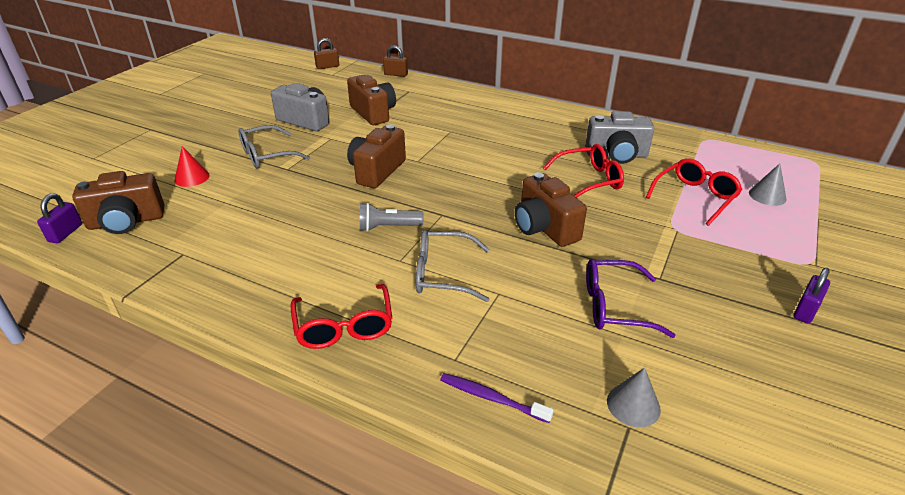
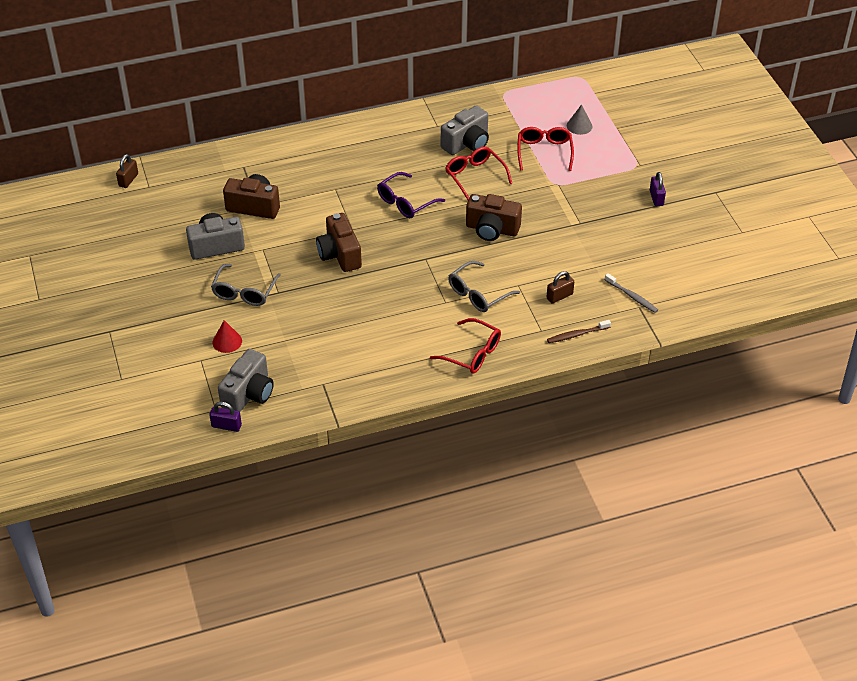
camera: 45 degrees left, 10 degrees up
(65, 233) = (226, 426): purple padlock -> purple padlock turned 45 degrees counterclockwise
(126, 222) = (249, 394): brown camera -> grey camera
(388, 227) = (409, 287): grey flashlight -> none
(396, 74) = (203, 154): brown padlock -> brown padlock (559, 296)
(492, 398) = (577, 334): purple toothbrush -> brown toothbrush
(589, 180) = (474, 176): red glasses -> red glasses turned 60 degrees counterclockwise
(614, 306) = (577, 254): purple glasses -> purple glasses (405, 202)
(633, 405) = (632, 296): grey cone -> grey toothbrush

